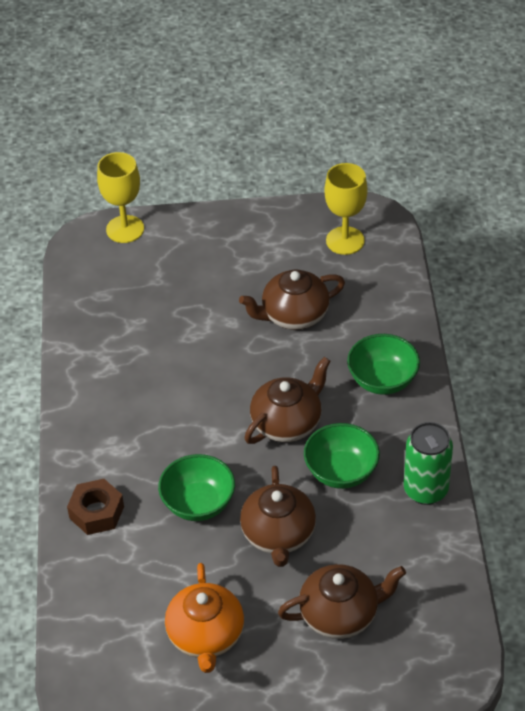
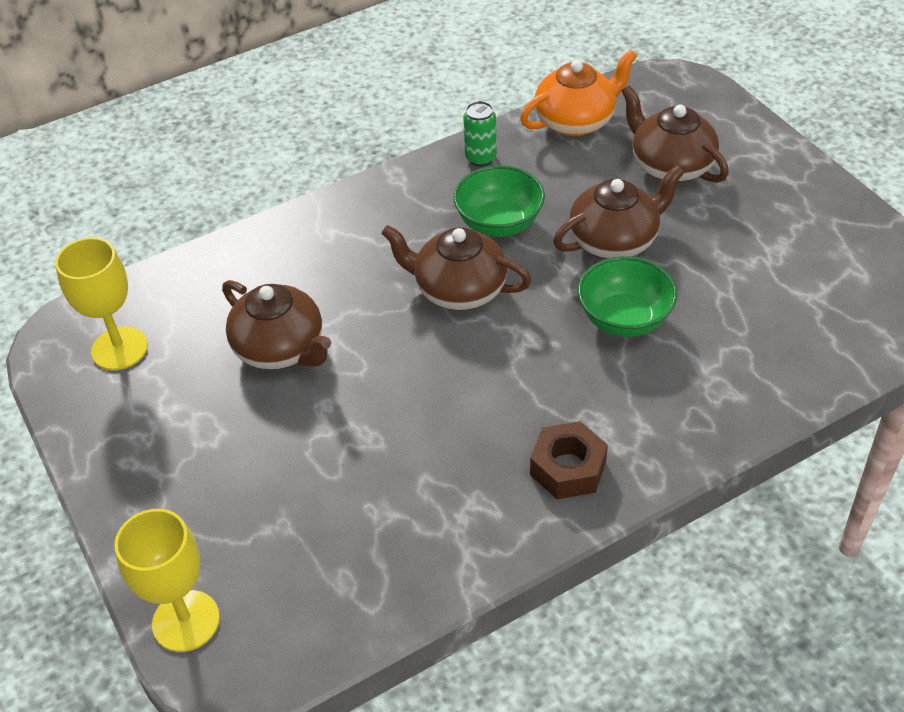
camera: 115 degrees left, 0 degrees up
(96, 512) = (706, 405): brown nut -> brown nut (568, 468)
(206, 636) = (776, 246): orange teapot -> orange teapot (576, 121)
(382, 380) = (348, 236): green bowl -> none
(425, 490) = (480, 158): green can -> green can, size x0.63

